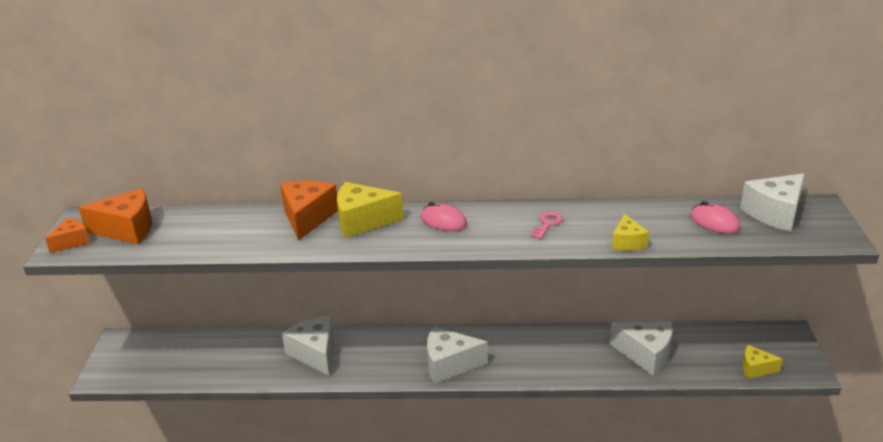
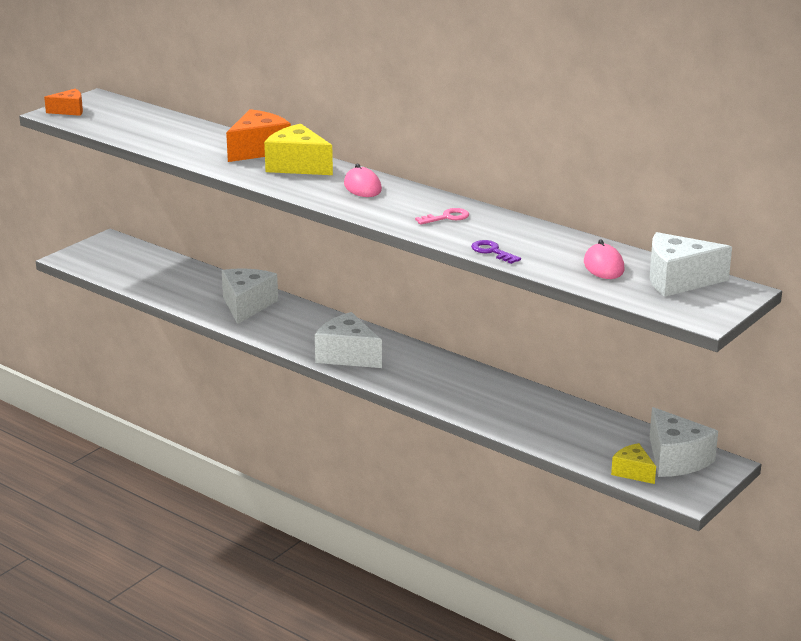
camera: 35 degrees right, 5 degrees down
(127, 229) = (117, 115): orange cheese -> none
(627, 242) = (492, 251): yellow cheese -> purple key
(646, 354) = (539, 420): white cheese -> white cheese (676, 459)

